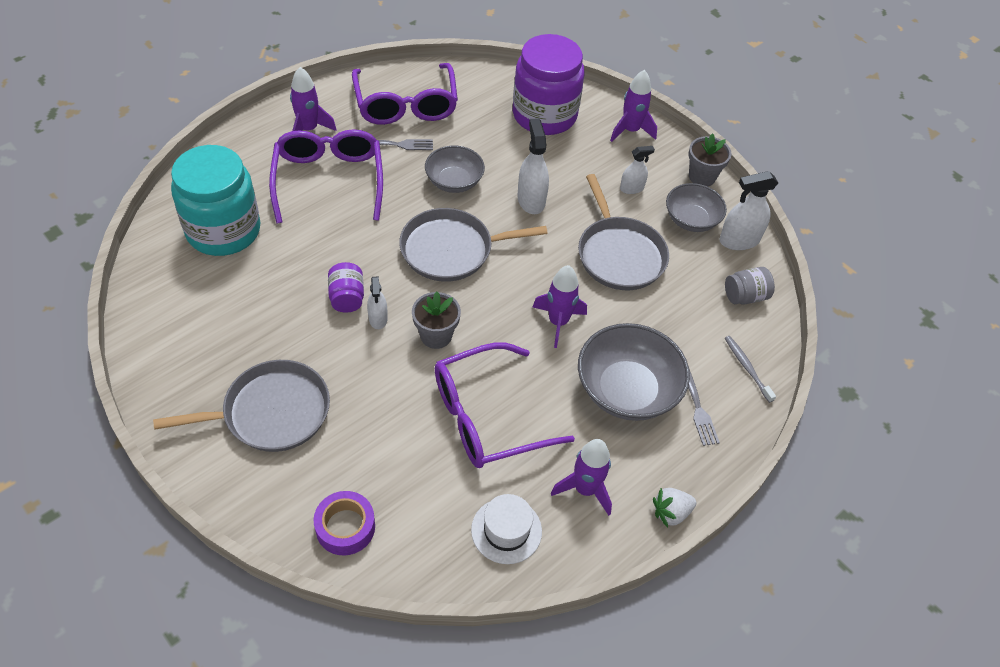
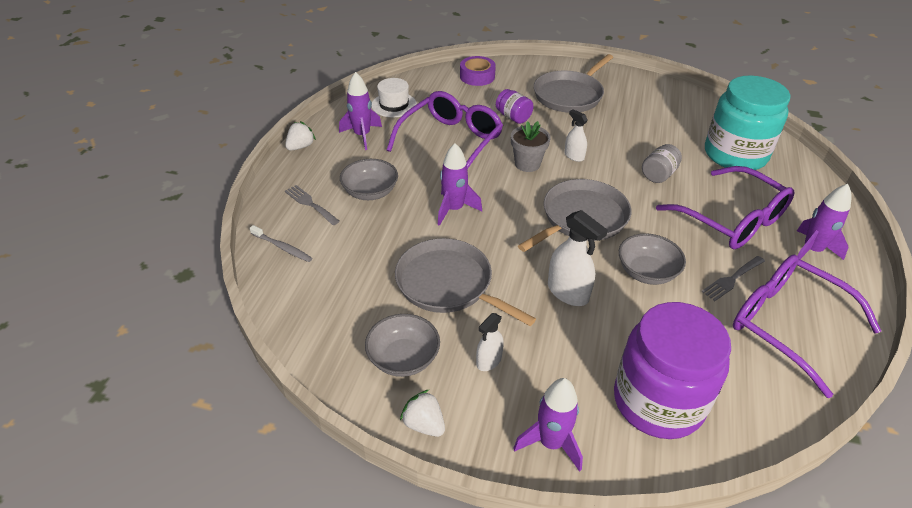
camera: 150 degrees right, 10 degrees down
(347, 297) = (607, 157): purple jar -> purple jar (513, 117)
(627, 390) = (370, 192): grey bowl -> grey bowl, size x0.63
(702, 177) = (424, 424): grey flower pot -> white strawberry
(739, 240) = (340, 362): white spray bottle -> none
(745, 296) = (309, 306): grey jar -> grey jar (658, 174)

